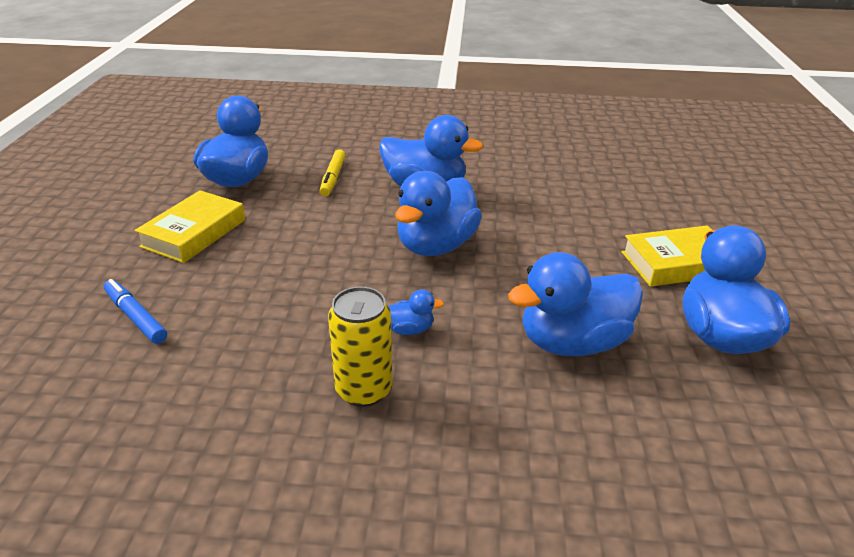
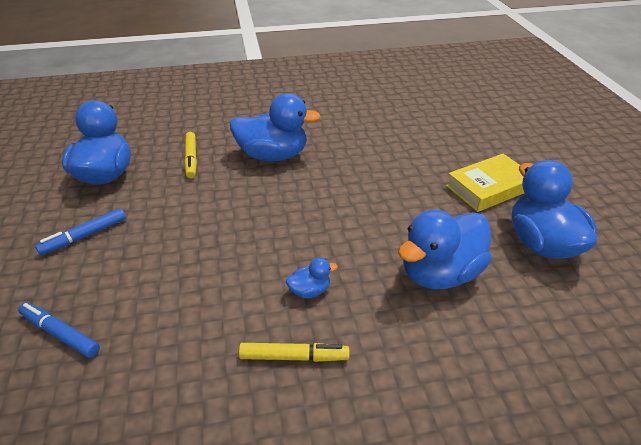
camera: 15 degrees left, 5 degrees up
(194, 233) = (84, 236): yellow book -> blue marker
(364, 389) = (294, 357): yellow can -> yellow marker
(436, 246) = (302, 207): blue duck -> none

